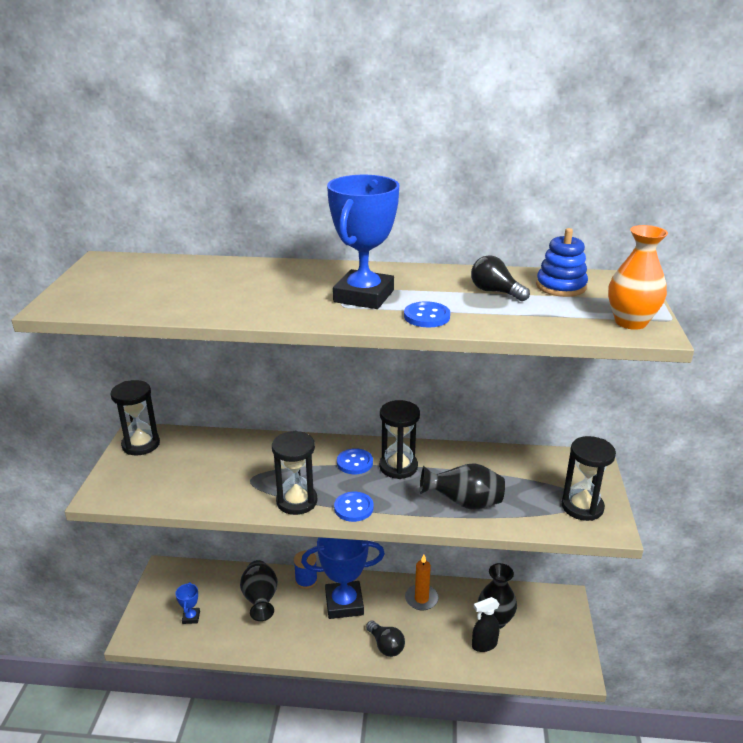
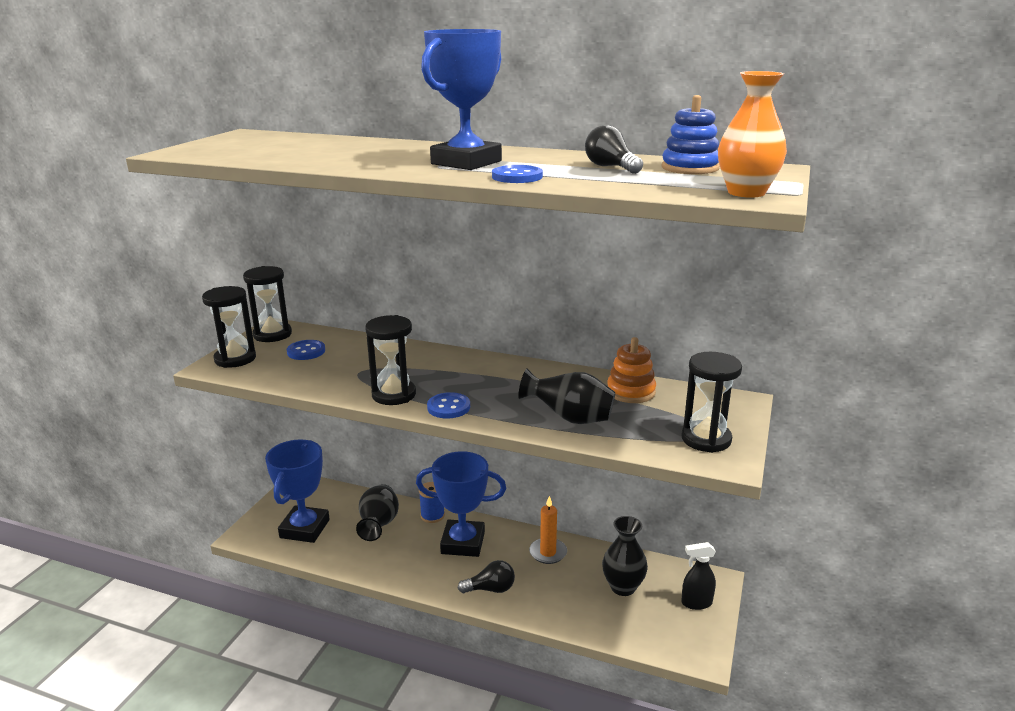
camera: 15 degrees right, 5 degrees down
(191, 617) = (304, 529): blue trophy -> blue trophy, size x2.31
(354, 463) = (472, 372): blue button -> blue button (306, 351)
(386, 646) = (490, 589): black light bulb -> black light bulb turned 75 degrees counterclockwise
(398, 467) = (516, 380): black hourglass -> black hourglass (235, 359)
(484, 645) = (600, 608): black spray bottle -> black spray bottle (696, 603)
(500, 464) = (631, 392): none -> orange stacking toy

